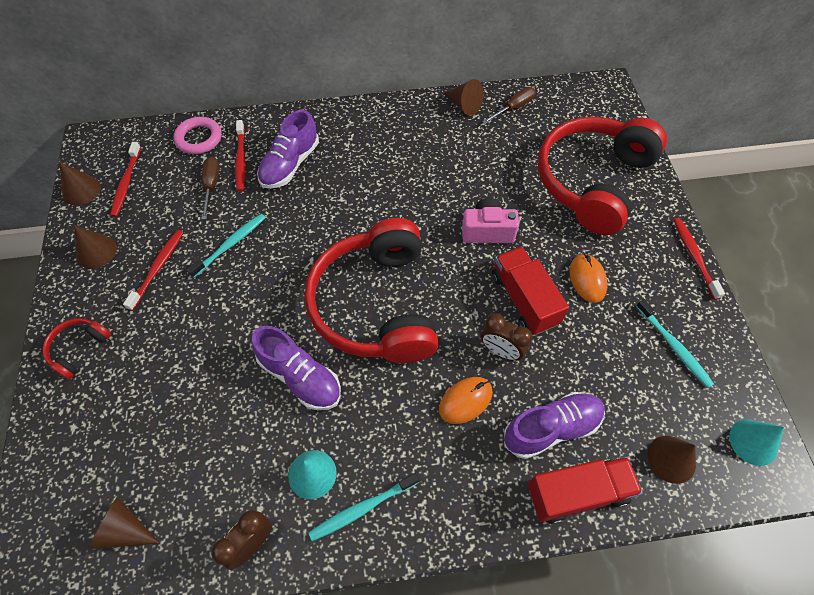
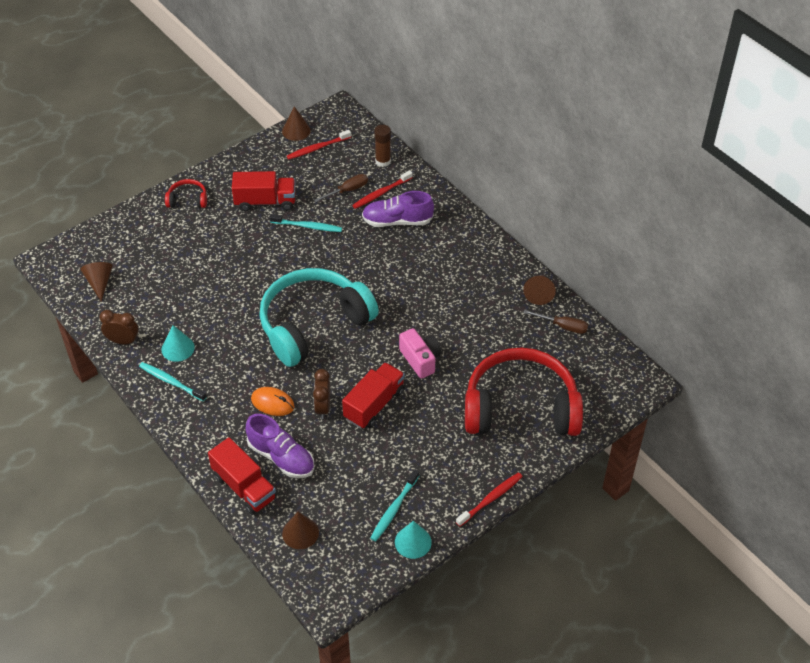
camera: 60 degrees right, 10 degrees down
(96, 251) = (256, 166): brown cone -> none
(158, 268) = (265, 202): red toothbrush -> red truck
(199, 138) = (383, 161): pink ring -> brown glue stick
(300, 377) = (235, 311): purple shoe -> none
(375, 305) = (313, 324): red headphones -> turquoise headphones
(587, 279) = (419, 436): orange mouse -> none
(753, 442) = (344, 579): turquoise cone -> turquoise cone (413, 542)

